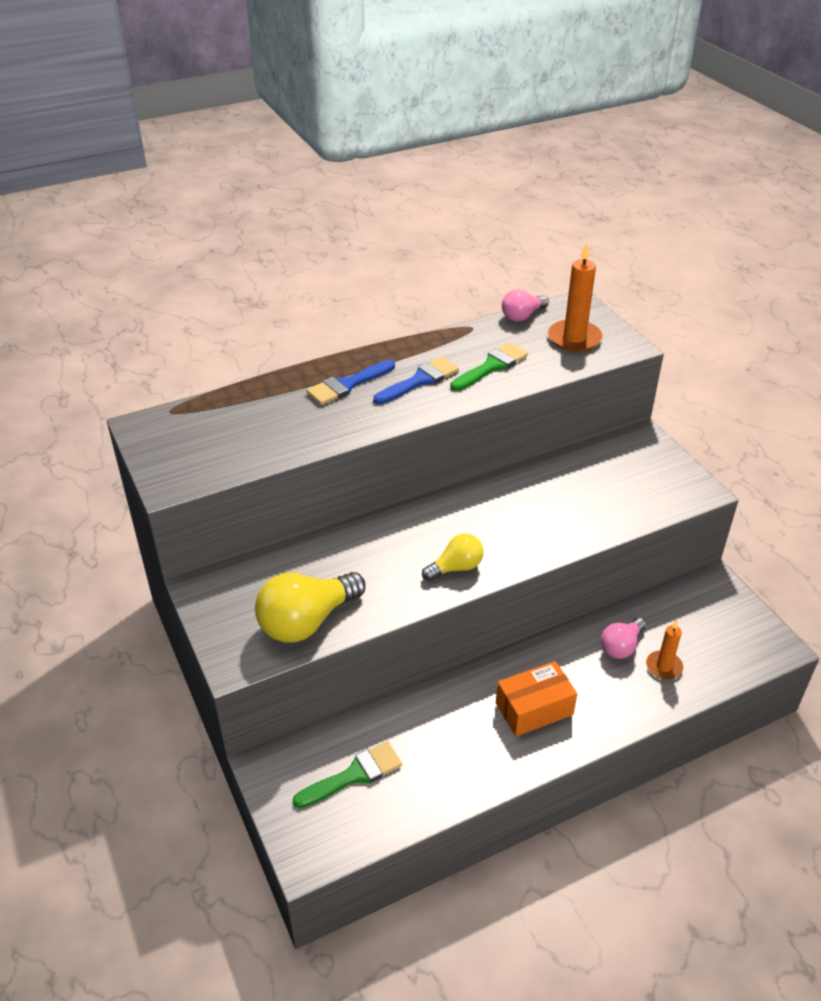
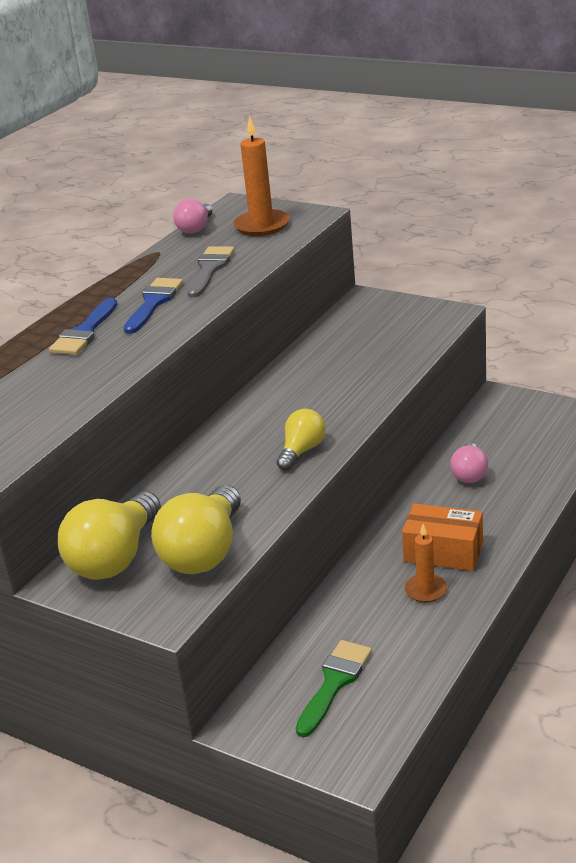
camera: 30 degrees left, 10 degrees down
(248, 589) = (115, 558): none -> yellow light bulb
(491, 366) = (210, 269): green brush -> grey brush
(534, 709) = (443, 551): orange box -> orange box turned 75 degrees clockwise
(664, 667) = (518, 470): orange candle -> orange candle (425, 590)

